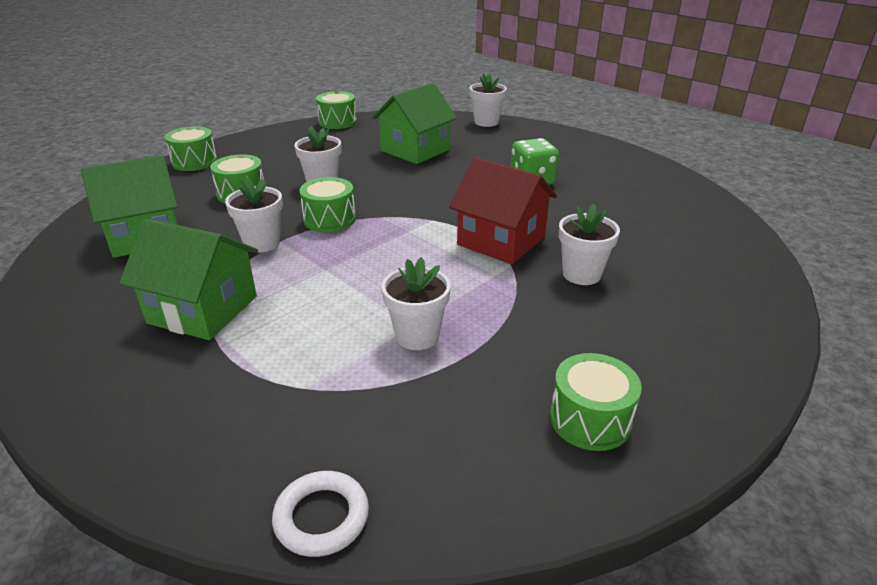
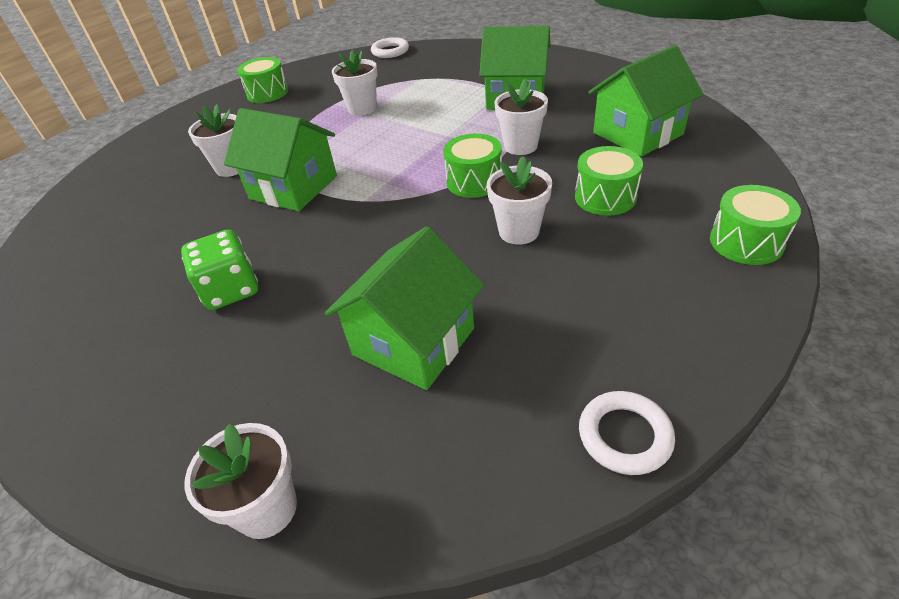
camera: 175 degrees right, 10 degrees up
(337, 122) = (624, 435): green drum -> white ring
(501, 241) = (294, 187): red house -> green house

